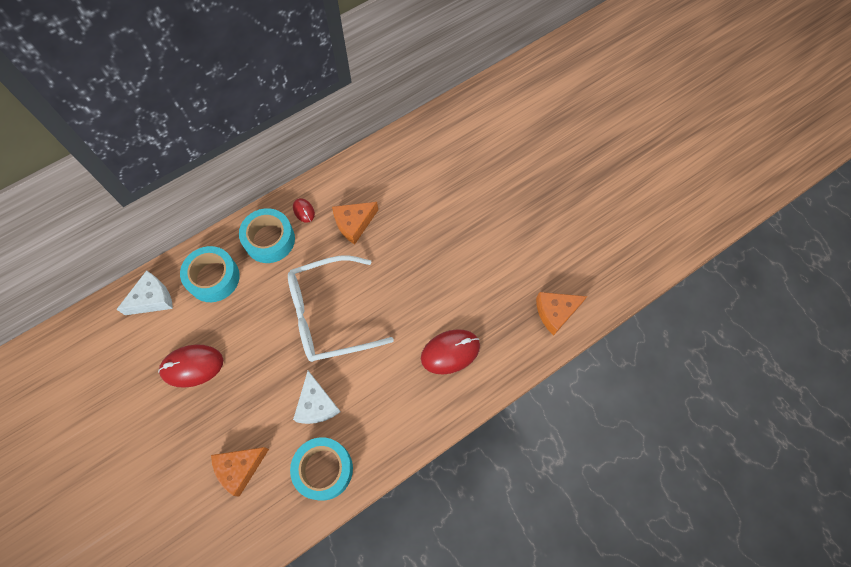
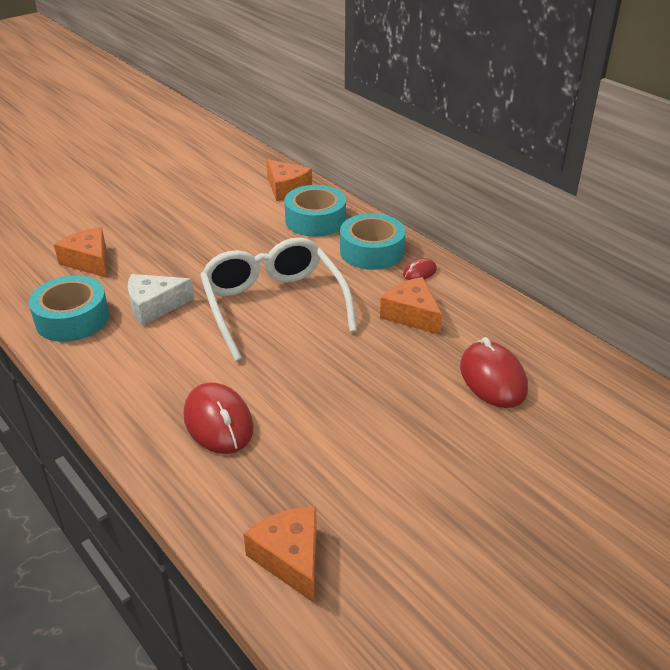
camera: 85 degrees right, 30 degrees down
(152, 299) = (286, 189): white cheese -> orange cheese
(192, 366) = (209, 220): red mouse -> red mouse (493, 378)

